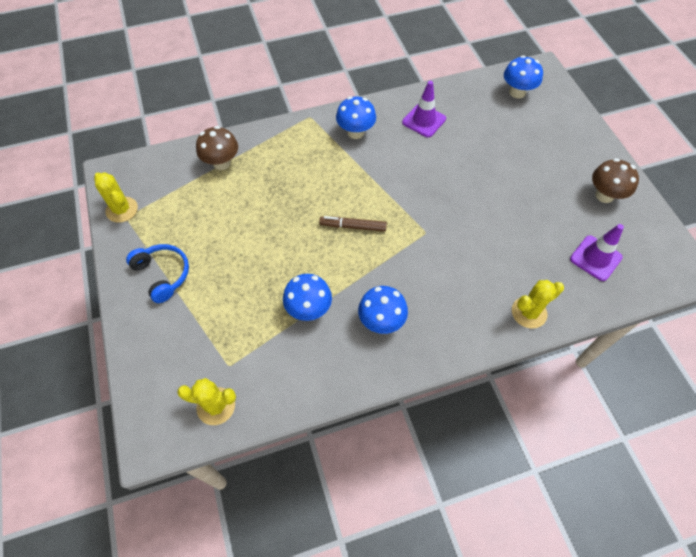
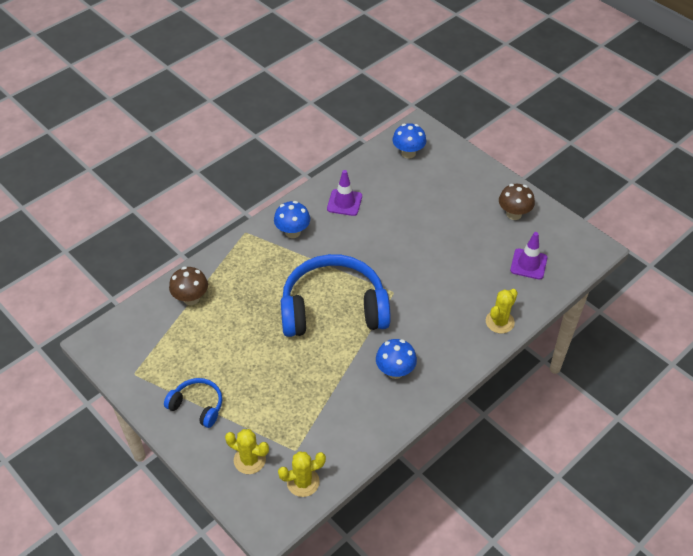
camera: 25 degrees left, 10 degrees down
(122, 210) = (126, 369): yellow cactus -> yellow cactus (249, 460)
(309, 309) = (334, 384): blue mushroom -> none
(353, 226) = (333, 309): brown marker -> blue headphones

